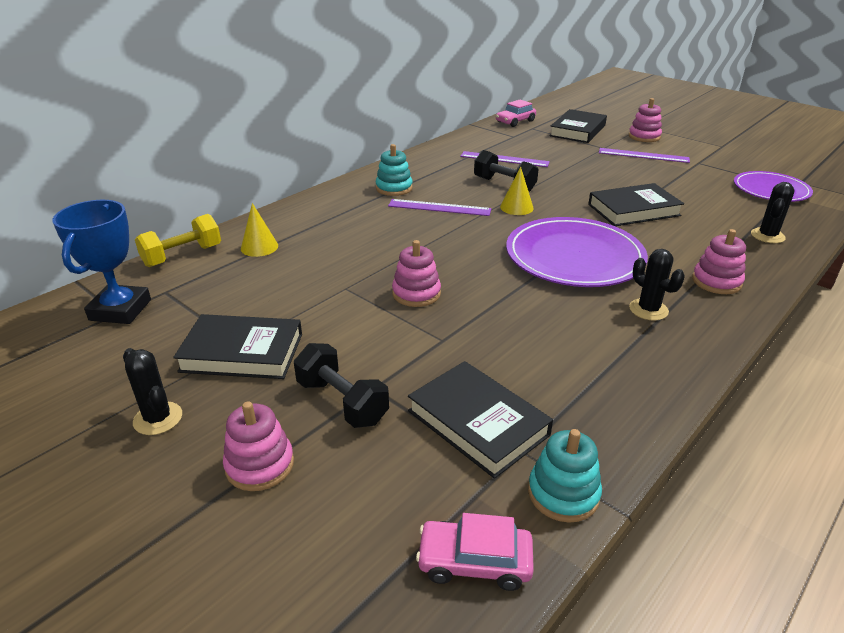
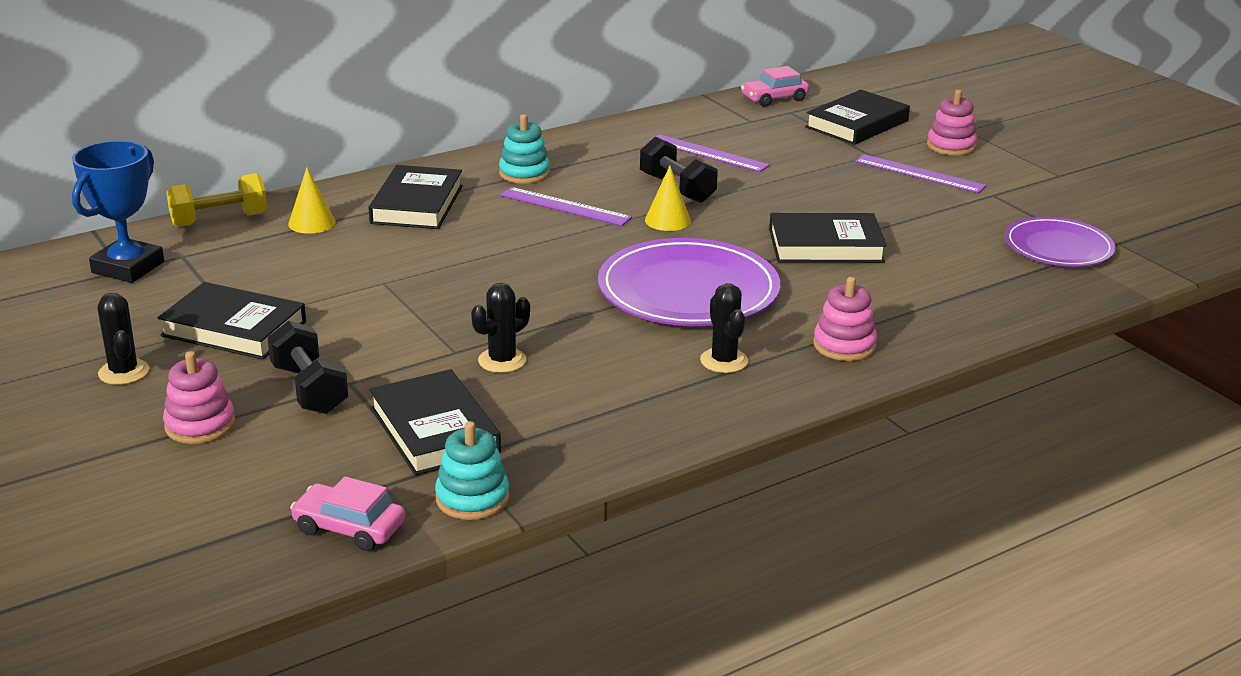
camera: 15 degrees right, 5 degrees down
(332, 221) = (417, 204): none -> black book
(416, 293) = (461, 301): pink stacking toy -> none
(767, 236) = (978, 304): black cactus -> black cactus (502, 361)

